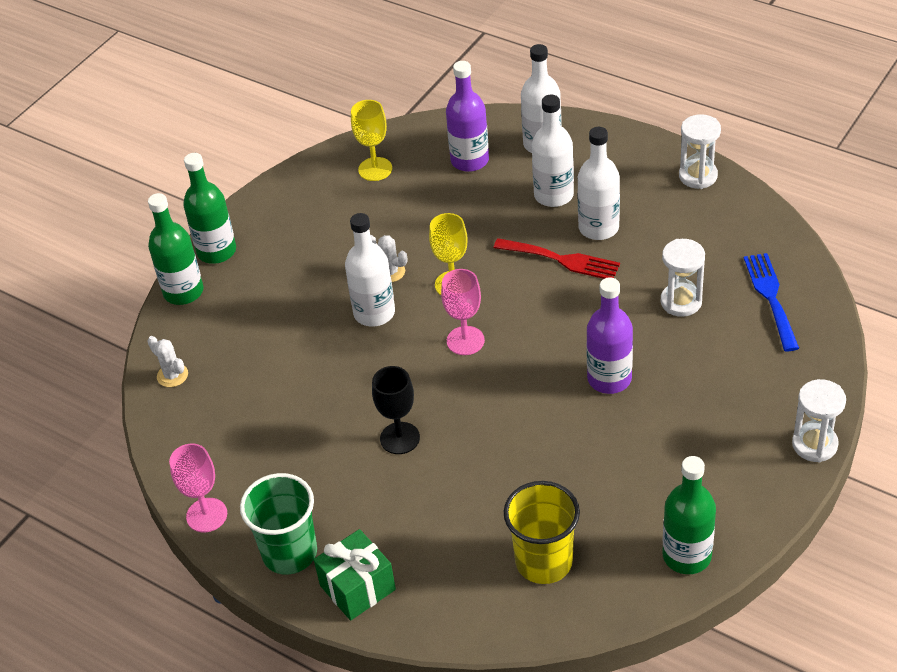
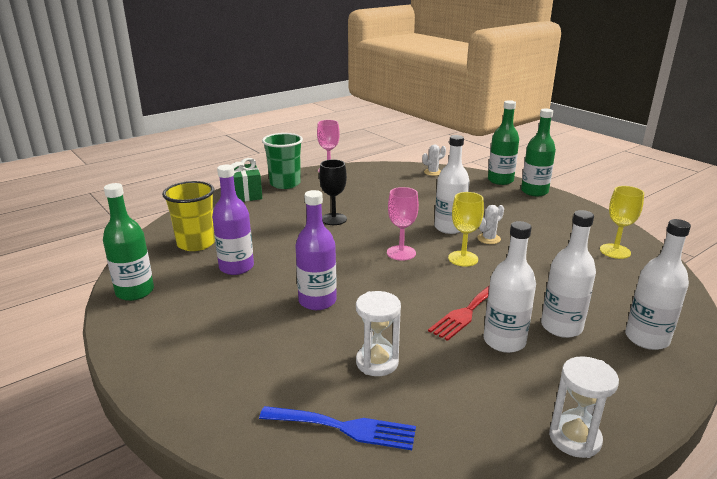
camera: 105 degrees right, 20 degrees down
(469, 160) = (622, 294): purple bottle -> purple bottle (236, 267)
(814, 444) = (148, 387): white hourglass -> none

